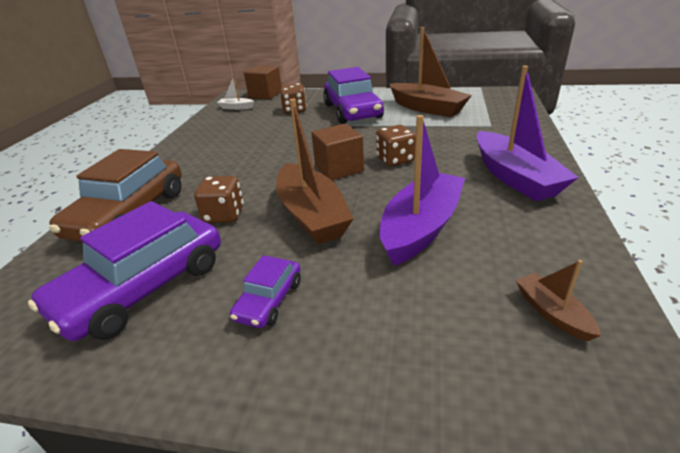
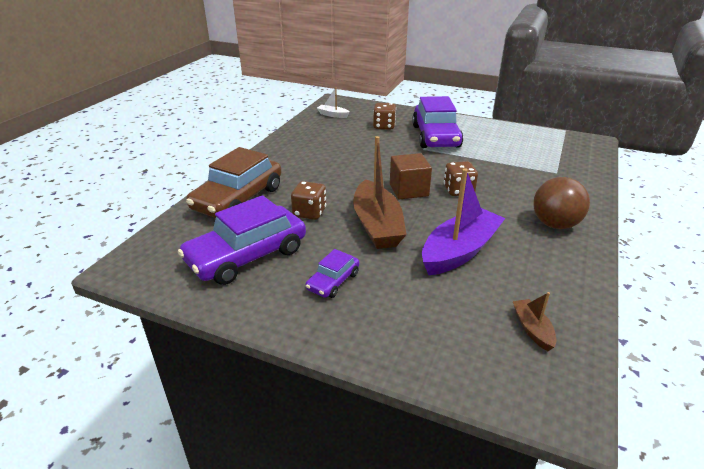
camera: 10 degrees right, 0 degrees up
(265, 94) = (361, 105): brown cube -> none
(427, 108) = (505, 145): brown boat -> none
(515, 177) = (555, 224): purple boat -> brown ball

